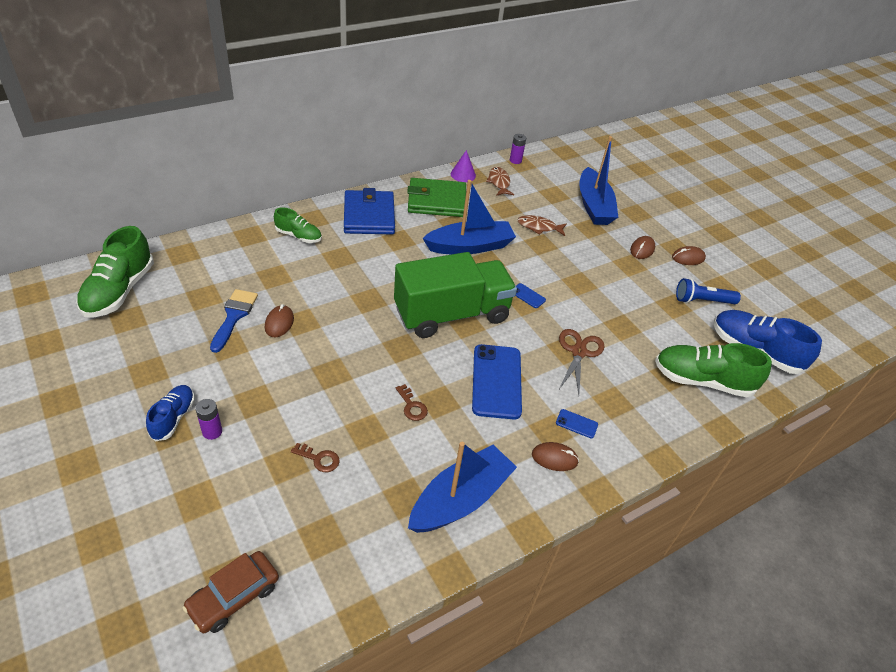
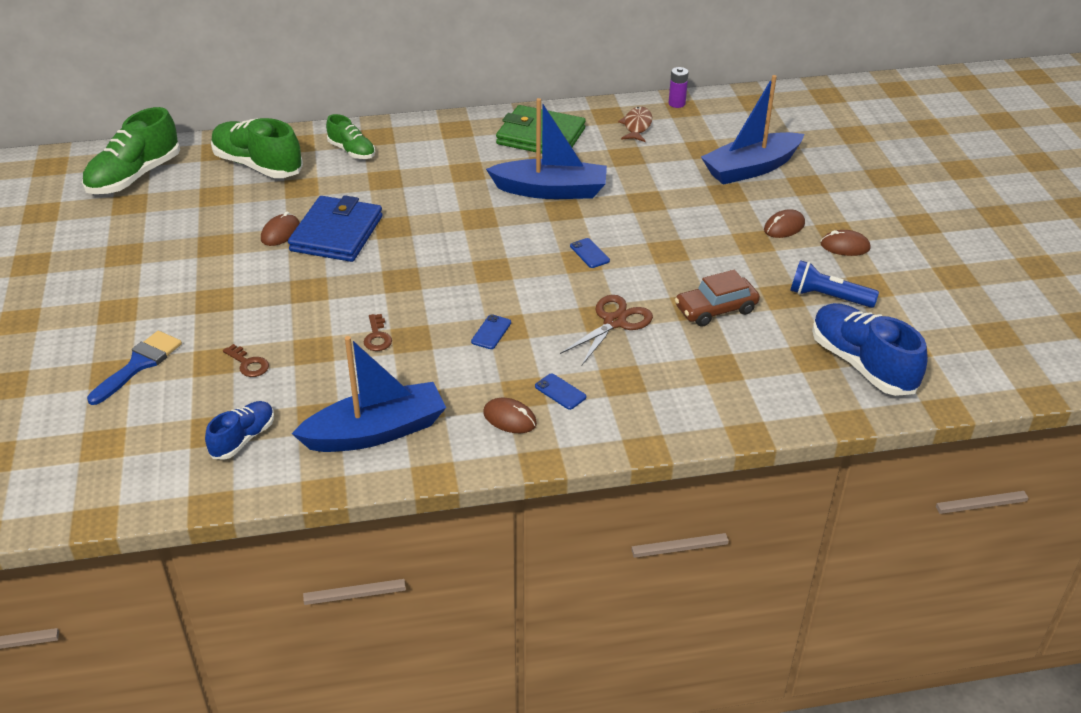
camera: 25 degrees right, 5 degrees down
(173, 418) = (126, 299): blue shoe -> blue shoe (243, 439)
(212, 431) = (156, 318): purple battery -> none
(234, 316) = (236, 219): blue brush -> blue brush (139, 365)
(234, 597) = (100, 458): brown car -> brown car (716, 309)
(369, 216) = (447, 141): blue wallet -> blue wallet (337, 233)
(452, 314) = (481, 257): green truck -> none
(463, 174) = (594, 111): purple cone -> none
(497, 381) = (491, 332): blue phone -> blue phone, size x0.42
(539, 227) = (656, 182): brown fish -> none
(594, 206) = (751, 168): blue boat -> blue boat turned 45 degrees clockwise
(702, 380) = (760, 381): green shoe -> green shoe (257, 165)

